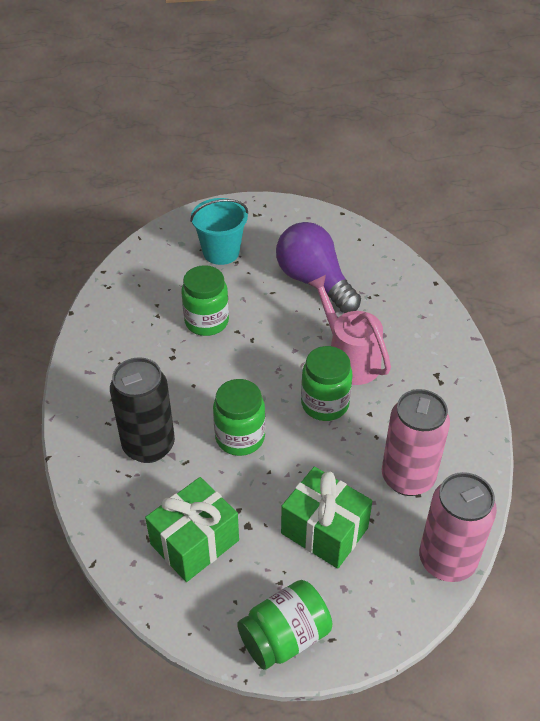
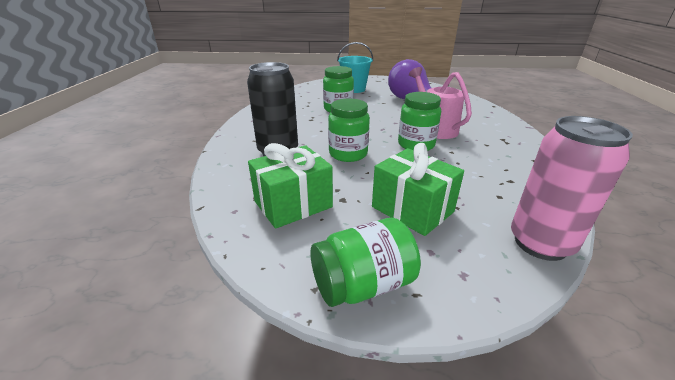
camera: 10 degrees right, 15 degrees down
(407, 477) = (488, 186): pink can -> none

